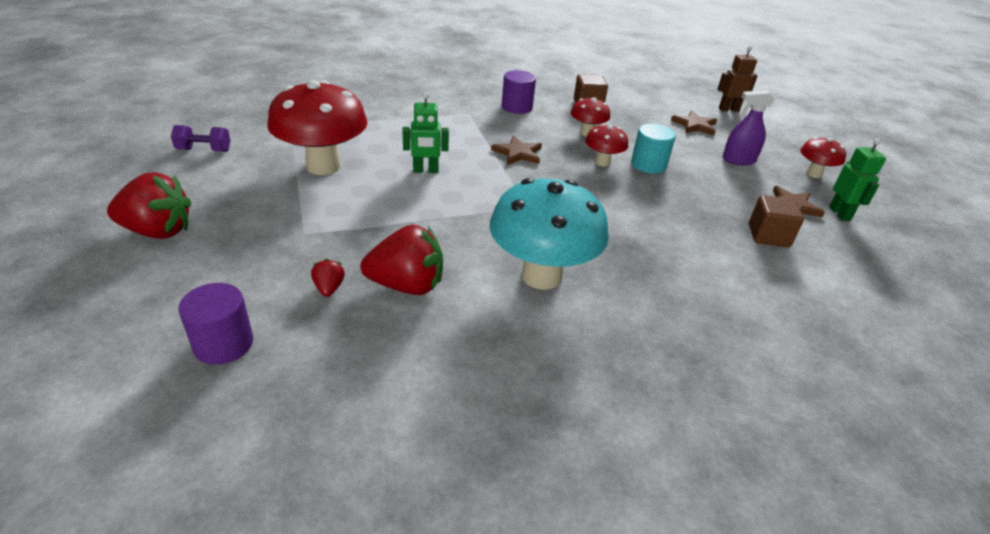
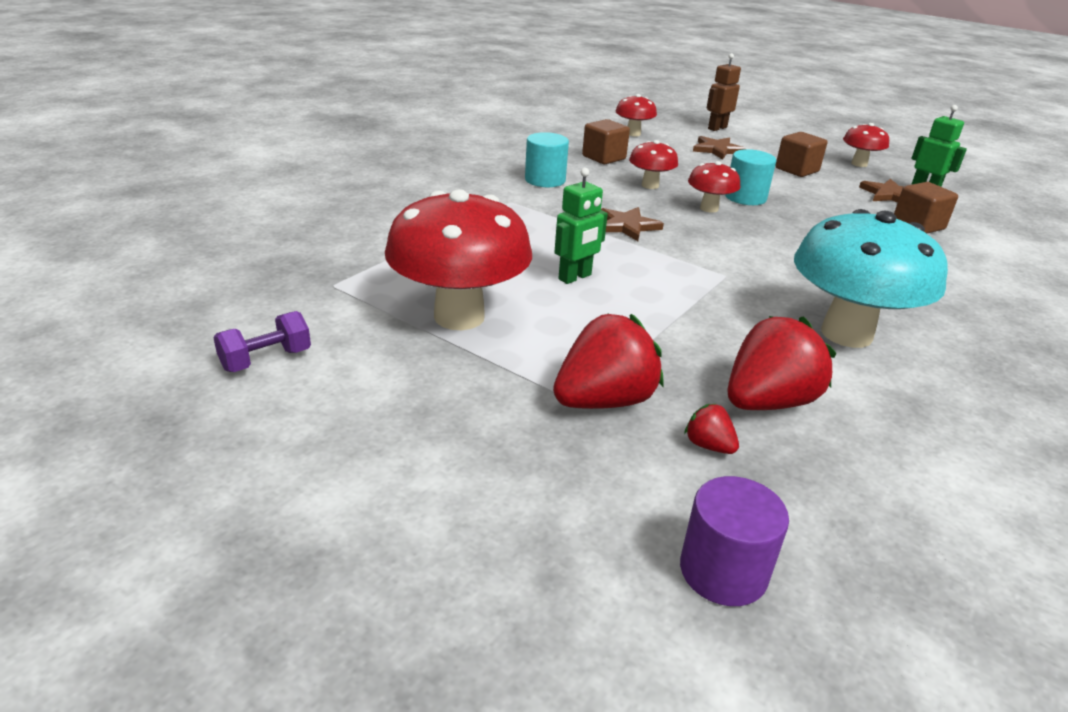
camera: 35 degrees left, 5 degrees down
(158, 231) = (397, 490): red strawberry -> red strawberry (604, 401)
(516, 107) = (545, 180): purple cylinder -> turquoise cylinder
(644, 95) = (633, 134): none -> red mushroom
(738, 160) = (797, 170): purple spray bottle -> brown cube

